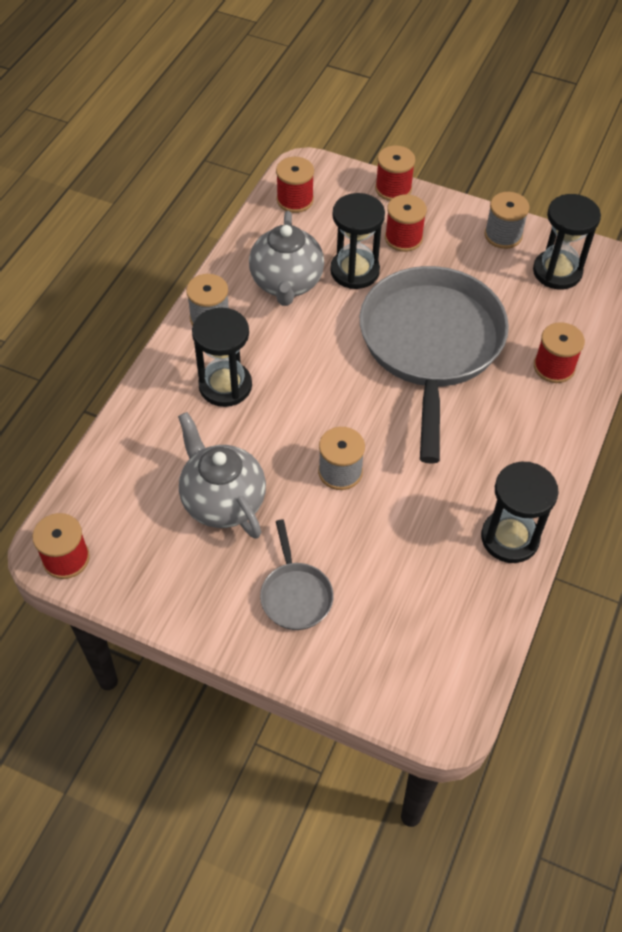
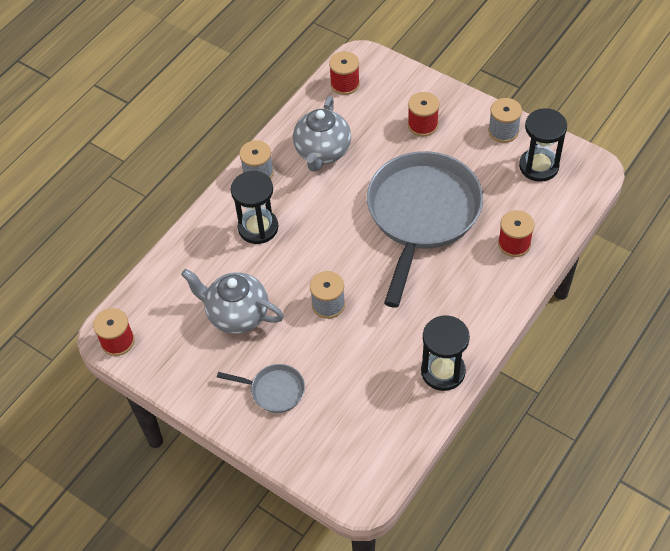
camera: 15 degrees right, 0 degrees up
(222, 501) = (237, 315): grey teapot -> grey teapot turned 45 degrees counterclockwise
(295, 594) = (274, 390): grey pan -> grey pan turned 75 degrees counterclockwise
(354, 271) = (377, 148): black hourglass -> none
(393, 189) = (425, 82): red spool -> none

